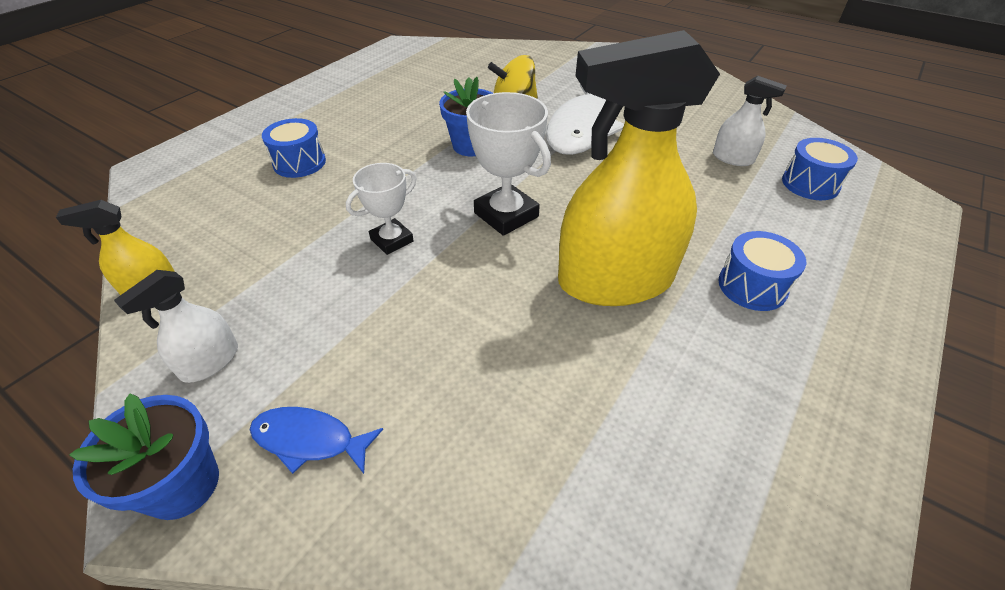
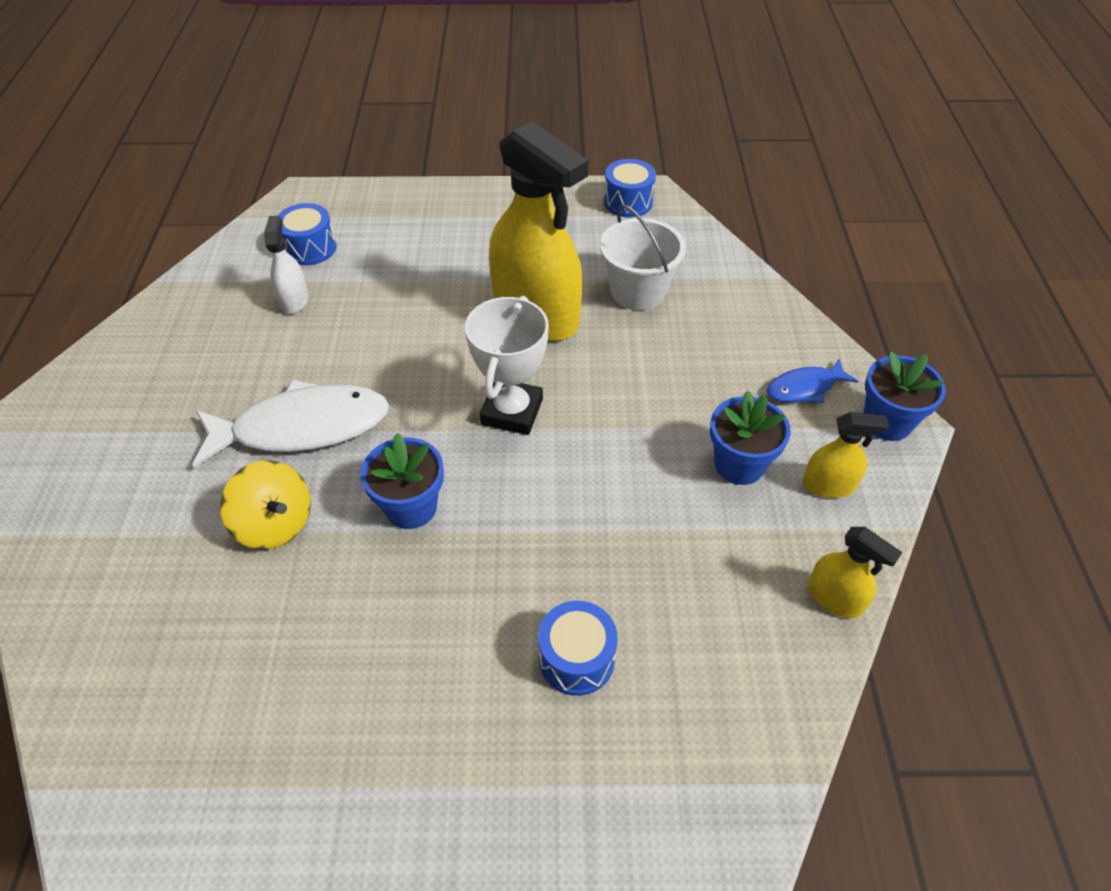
camera: 125 degrees left, 5 degrees up
(210, 362) = (828, 485): white spray bottle -> yellow spray bottle
(306, 314) = (739, 464): none -> blue flower pot
(309, 440) = (805, 388): blue fish -> blue fish turned 90 degrees clockwise
(392, 240) = (616, 470): white trophy -> none
(592, 383) = (638, 291): none -> white bucket
(752, 286) = (481, 251): blue drum -> blue drum (628, 202)

